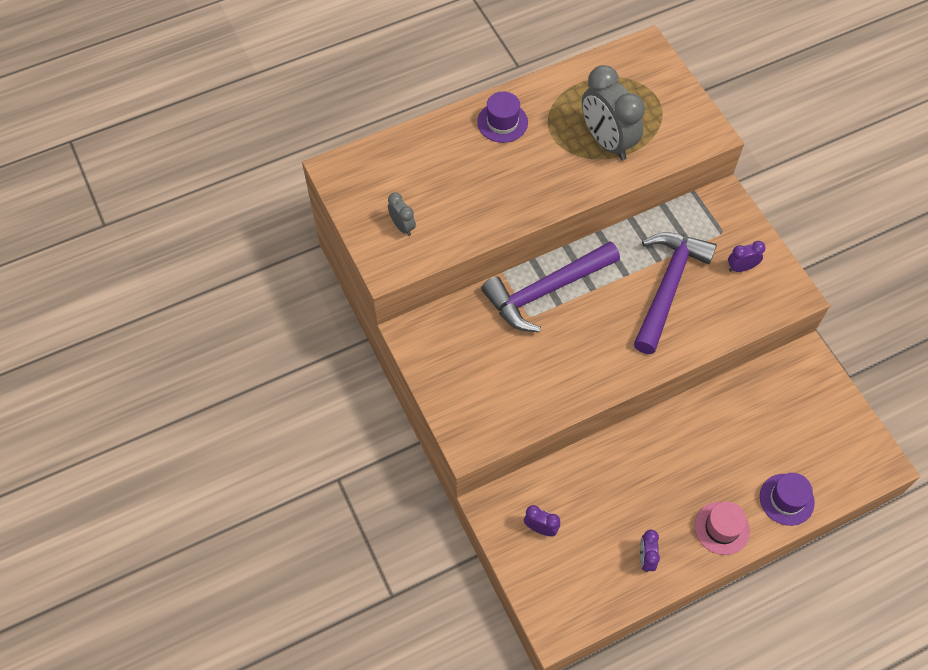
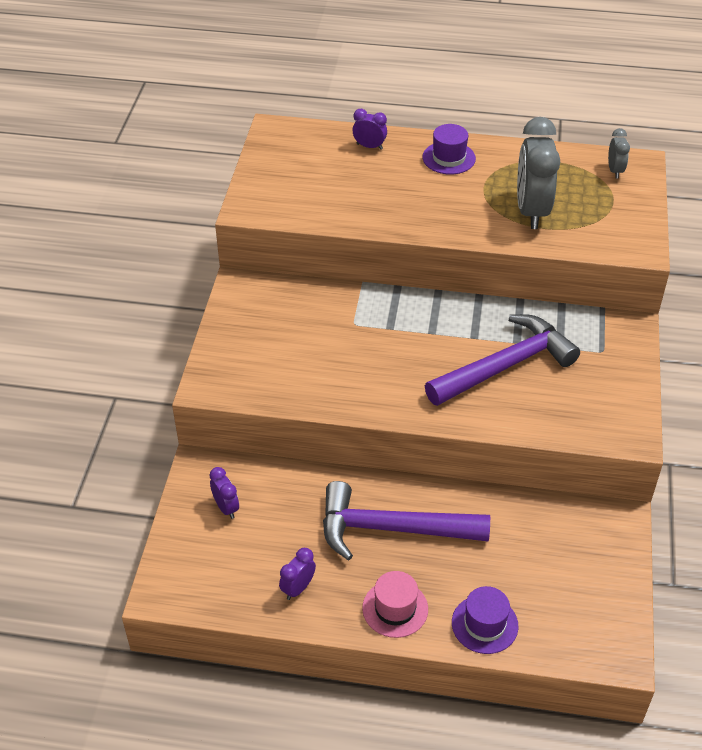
camera: 35 degrees right, 15 degrees down
(402, 226) = (289, 188): grey clock -> grey clock (615, 171)
(546, 291) = (387, 313): purple hammer -> purple hammer (391, 529)
(741, 267) = (594, 387): purple clock -> purple clock (369, 146)

